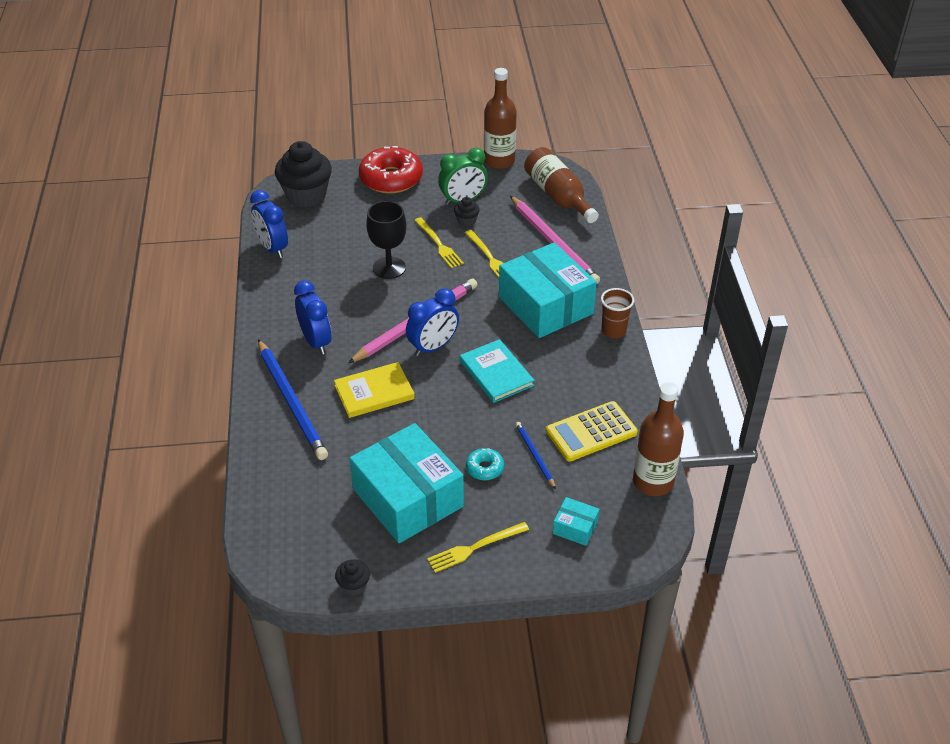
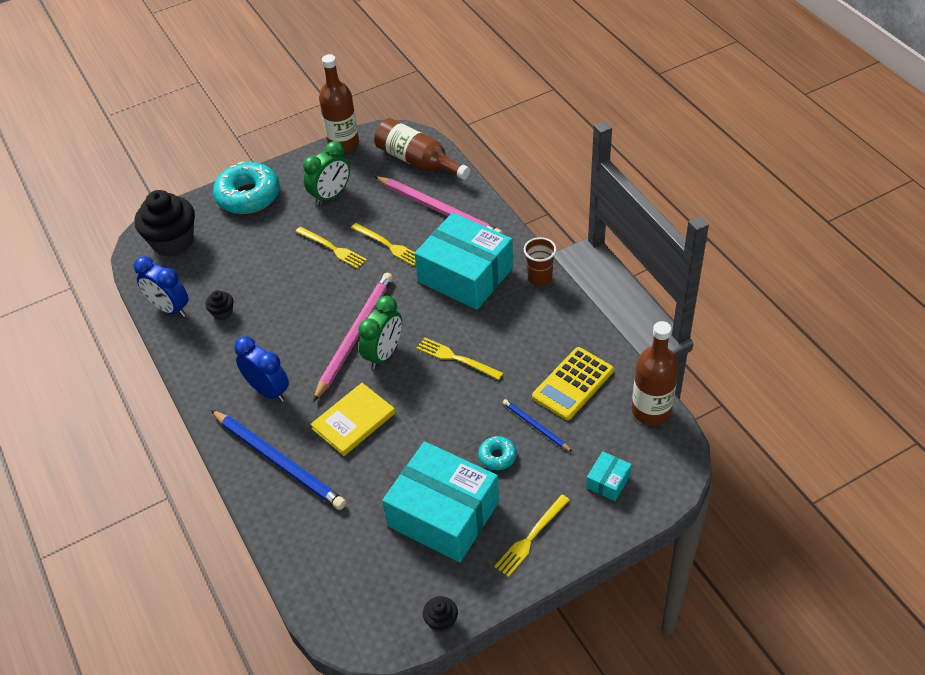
camera: 20 degrees left, 5 degrees up
(389, 268) = (297, 289): black goblet -> none
(391, 179) = (248, 196): red donut -> turquoise donut
(433, 347) = (384, 354): blue clock -> green clock
(466, 221) = (346, 215): black cupcake -> black cupcake (222, 313)
(496, 373) = (457, 358): turquoise book -> yellow fork
(575, 527) = (608, 481): turquoise box -> turquoise box turned 60 degrees counterclockwise

